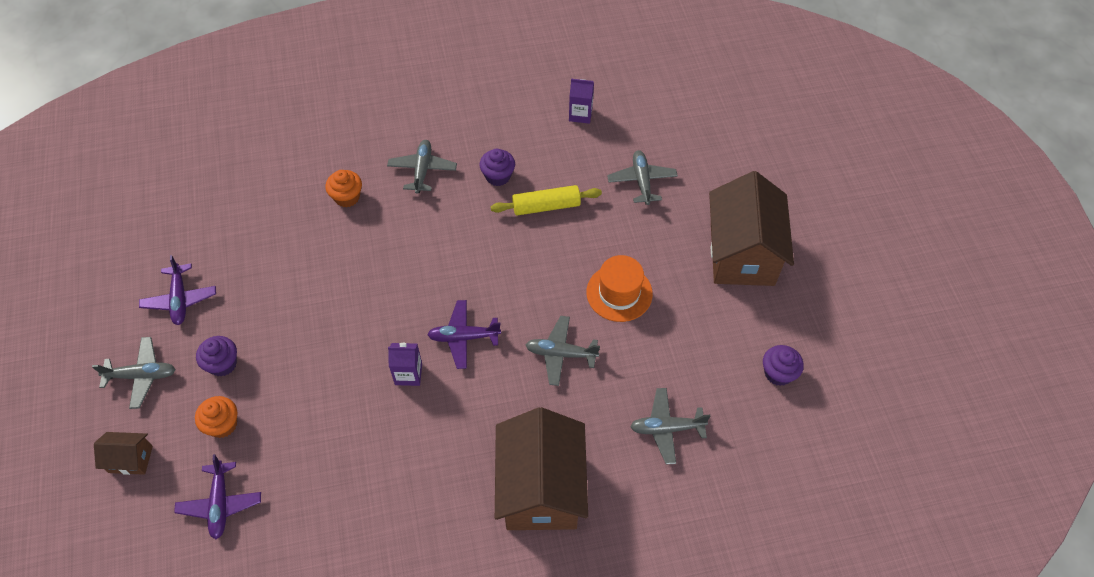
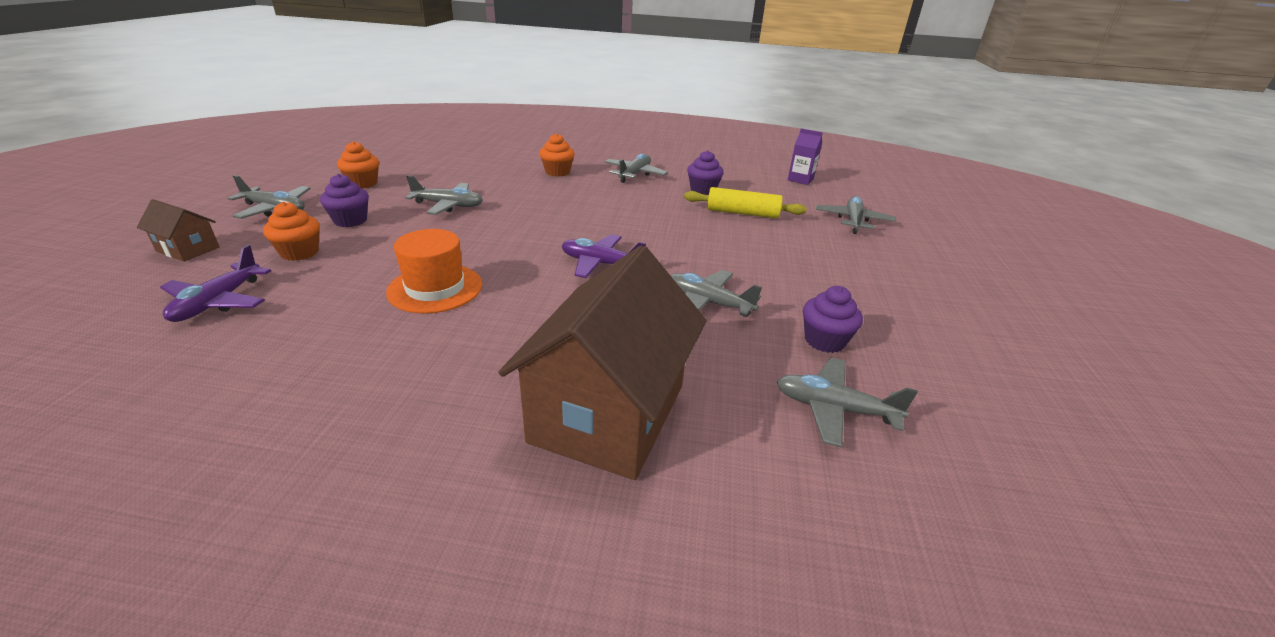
camera: 20 degrees right, 25 degrees down
(180, 299) = (363, 183): purple plane -> orange cupcake
(287, 303) = (448, 205): none -> grey plane
(408, 374) = (519, 271): purple carton -> none
(619, 293) = (802, 279): orange hat -> orange hat (435, 288)
(742, 253) = (972, 289): brown house -> none
(778, 373) = (1032, 403): purple cupcake -> purple cupcake (824, 341)

